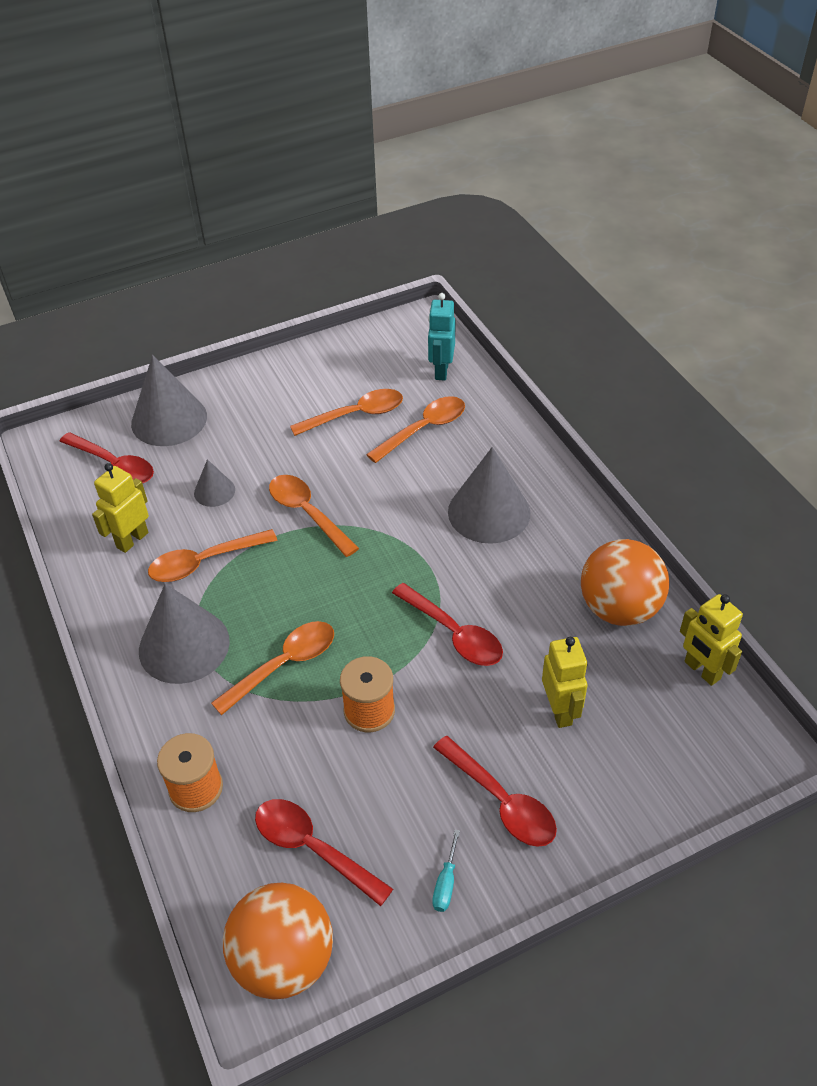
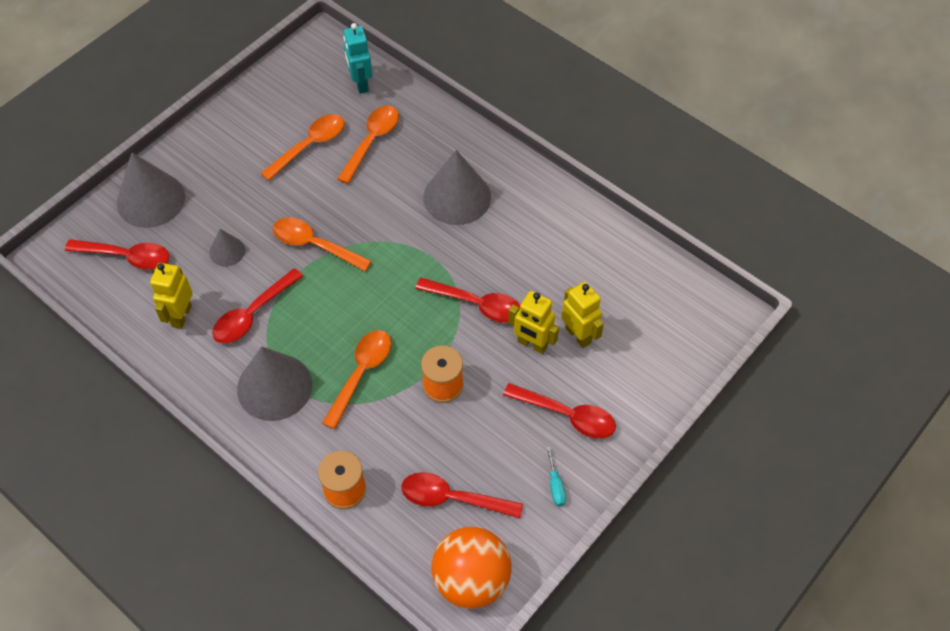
camera: 25 degrees left, 10 degrees up
(204, 562) = (253, 314): orange spoon -> red spoon
(619, 608) = (586, 243): orange ball -> none
(701, 670) = (662, 270): yellow robot -> yellow robot (532, 344)

